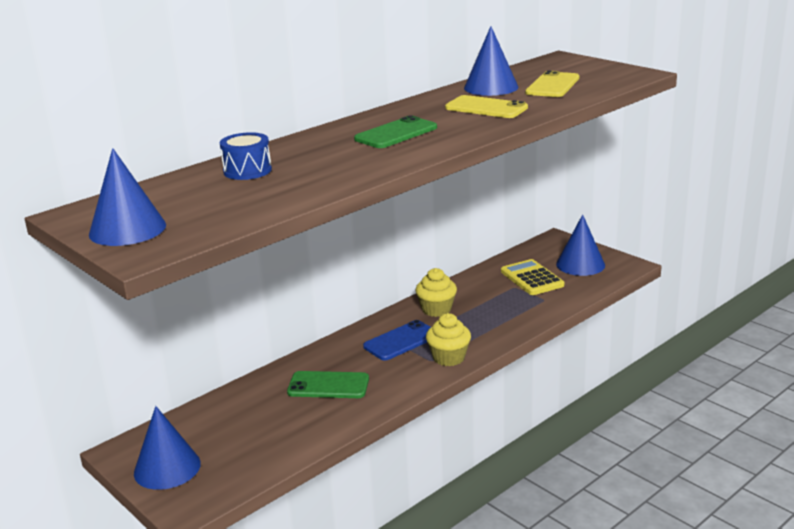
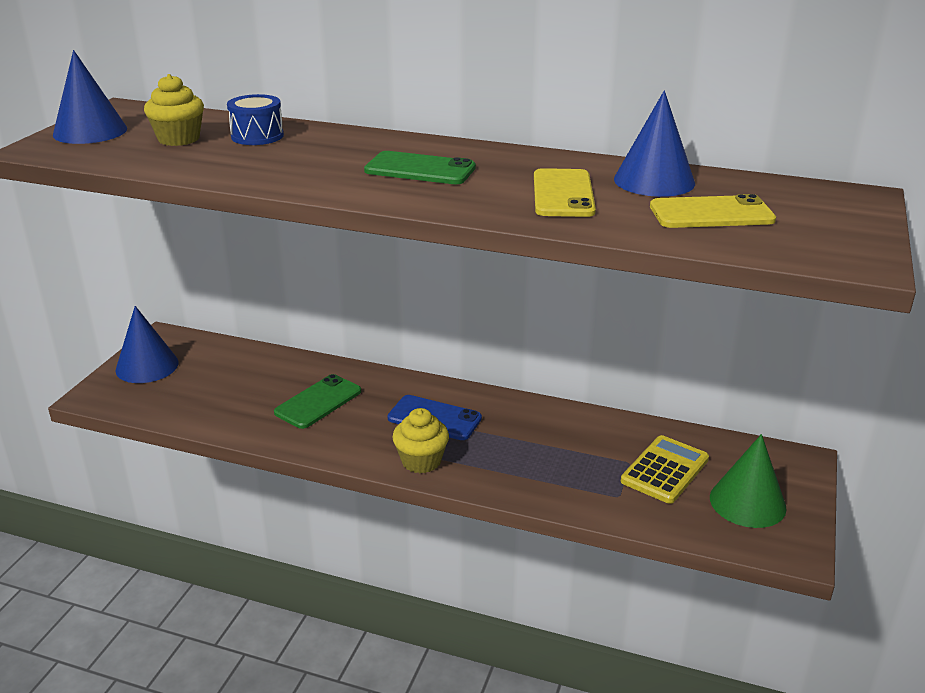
camera: 60 degrees right, 5 degrees up
(328, 385) = (318, 402): green phone -> green phone turned 60 degrees clockwise
(436, 309) = (521, 421): yellow cupcake -> yellow cupcake (179, 139)
(580, 264) = (747, 502): blue cone -> green cone

